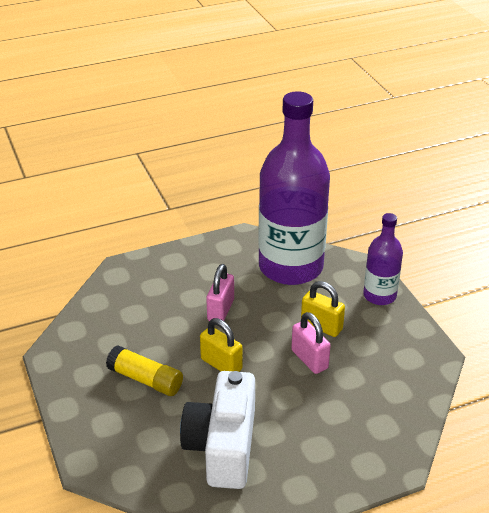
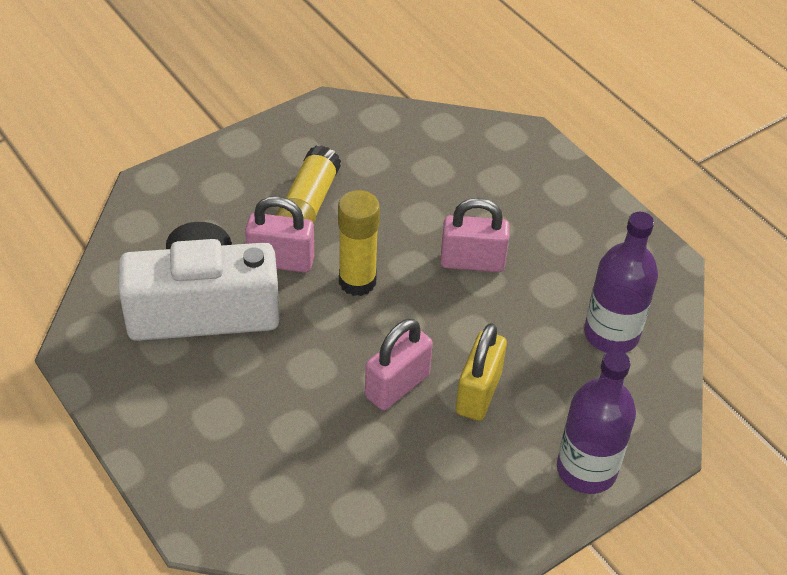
camera: 75 degrees right, 10 degrees up
(191, 399) = (281, 261): none -> pink padlock
(221, 364) = (357, 281): yellow padlock -> yellow glue stick
(290, 267) = (611, 334): purple bottle -> purple bottle, size x0.50

